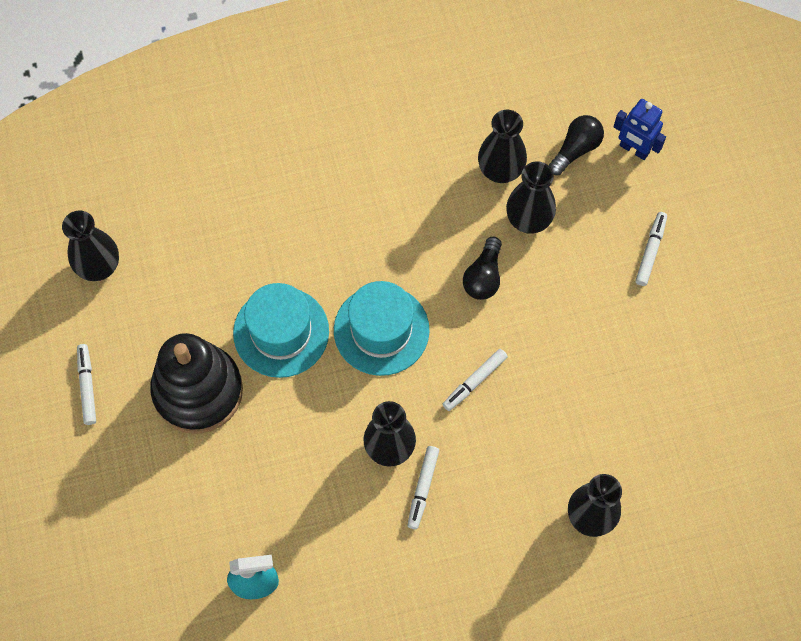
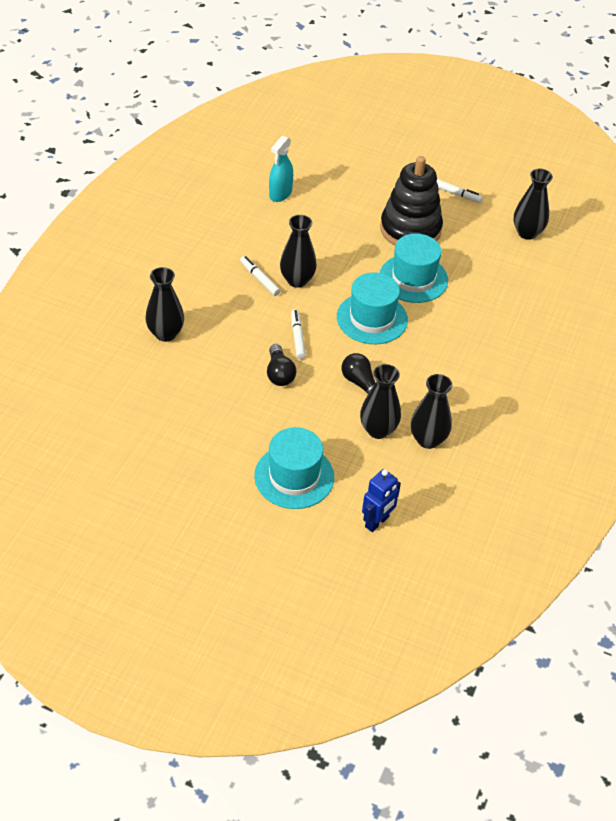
camera: 125 degrees right, 20 degrees down
(576, 149) = (407, 490): black light bulb -> black light bulb (279, 373)
(634, 149) = (377, 522): blue robot -> blue robot turned 150 degrees clockwise
(650, 251) = (294, 476): white marker -> turquoise hat

